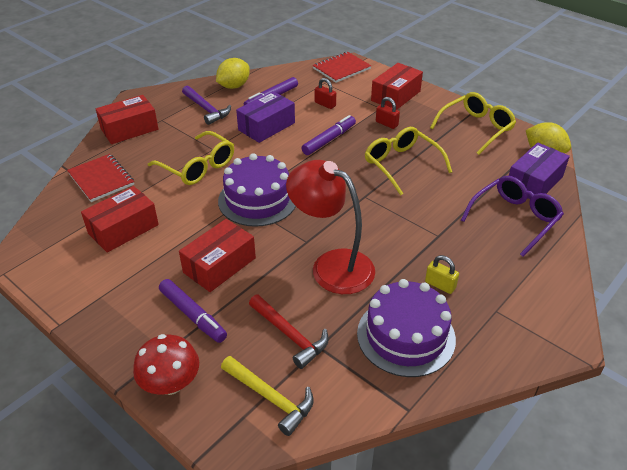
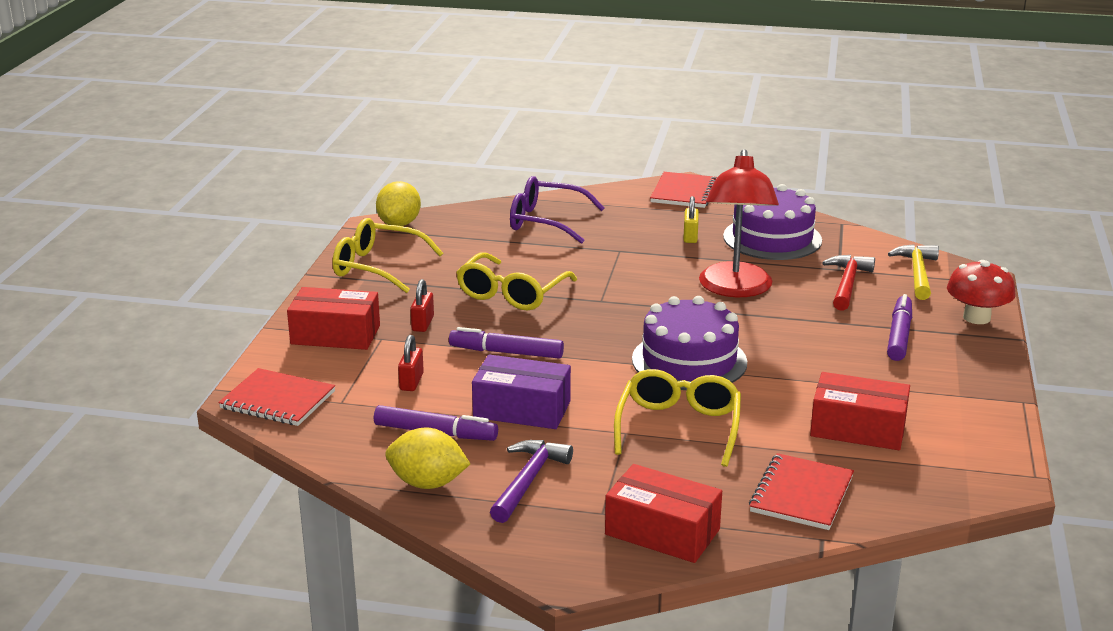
camera: 120 degrees left, 15 degrees down
(219, 265) = (820, 346): red box -> none
(534, 182) = (466, 221): purple box -> none
(543, 327) = (684, 192): none -> red notebook

